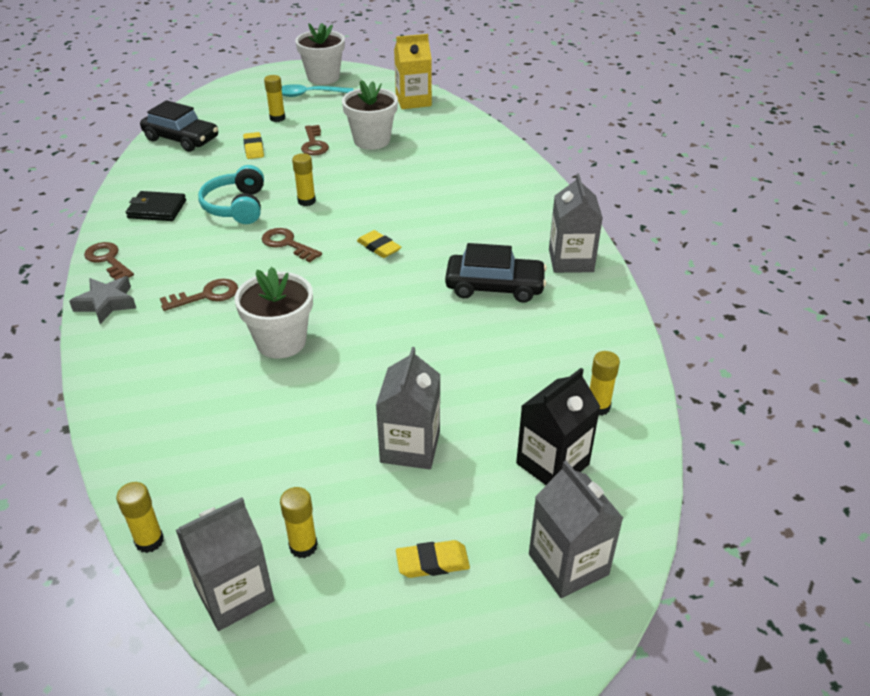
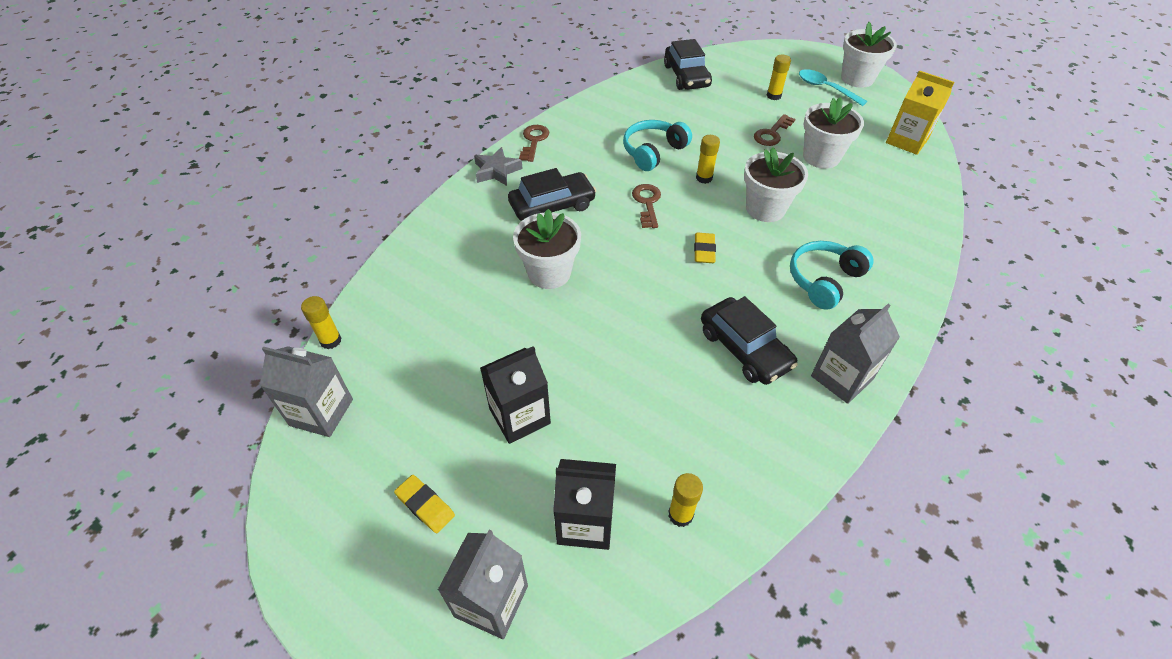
camera: 50 degrees right, 10 degrees up
(157, 209) = (604, 122): black wallet -> none
(206, 295) = (552, 206): brown key -> black car
(254, 148) = (724, 112): yellow eraser -> none
(303, 546) = (383, 420): yellow glue stick -> none
(382, 195) = (765, 209): none -> white flower pot
(410, 447) = (519, 416): grey carton -> black carton
(482, 214) = (824, 280): none -> turquoise headphones

